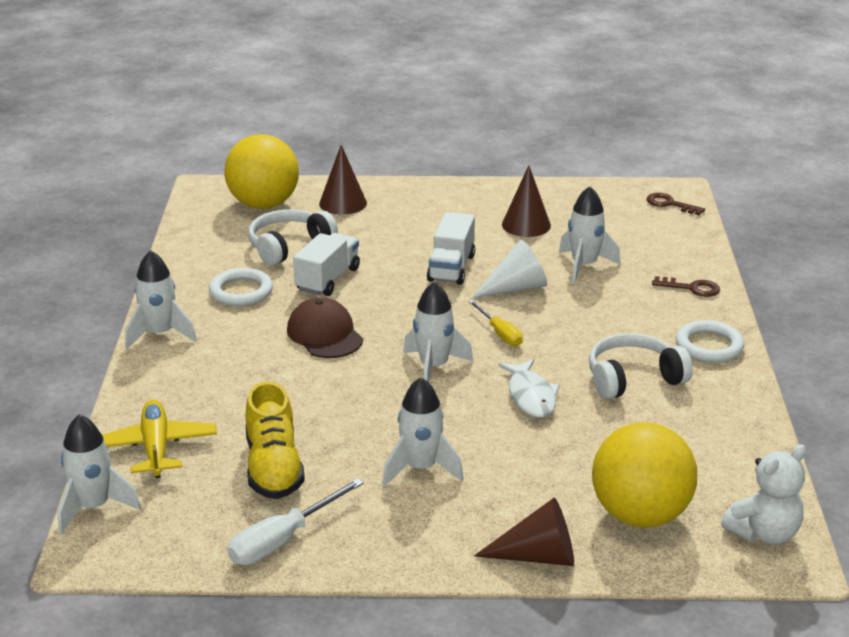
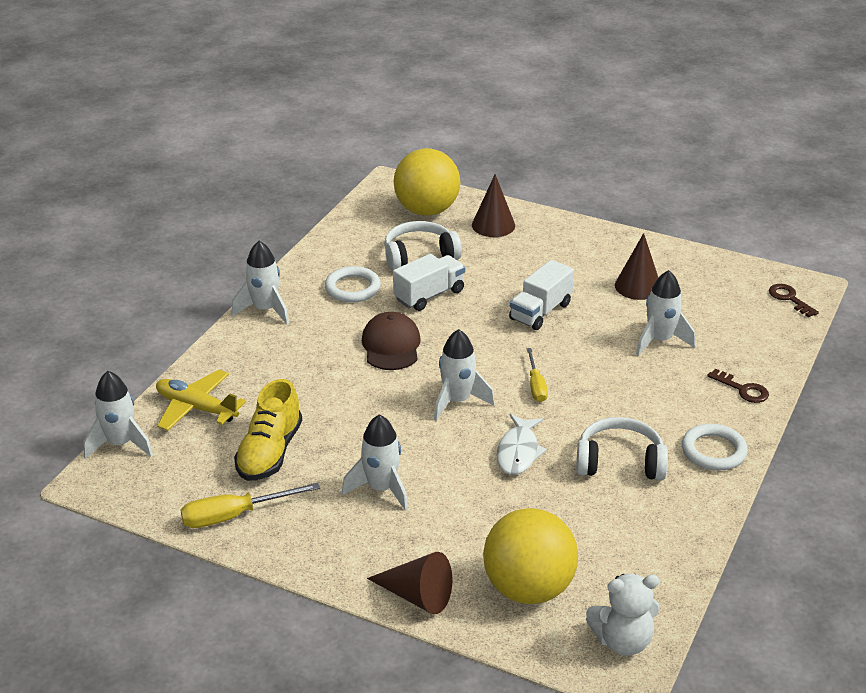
camera: 25 degrees right, 5 degrees up
(156, 448) = (196, 408): yellow plane -> yellow plane turned 75 degrees counterclockwise
(282, 540) = (234, 515): white screwdriver -> yellow screwdriver
(515, 288) = (582, 346): white cone -> none

